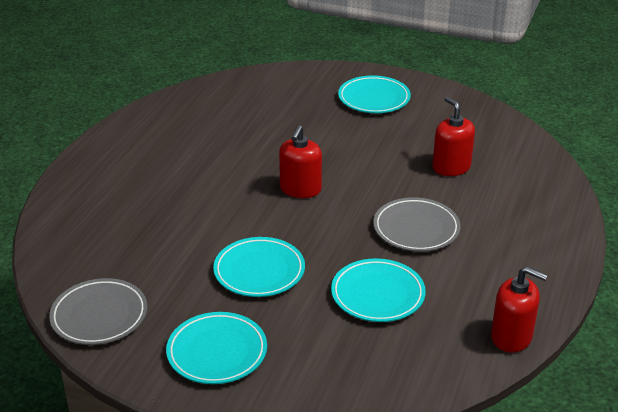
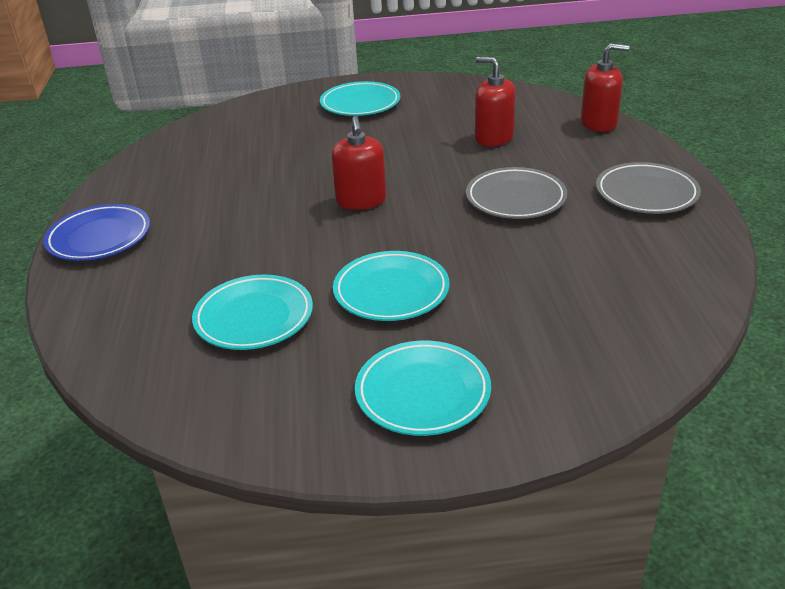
camera: 25 degrees left, 0 degrees up
(99, 316) = (237, 409): grey plate -> grey plate (646, 194)
(104, 157) = (99, 238): none -> blue plate
(377, 294) = (540, 269): turquoise plate -> turquoise plate (254, 317)
(511, 337) = (707, 261): red soap dispenser -> red soap dispenser (599, 123)

